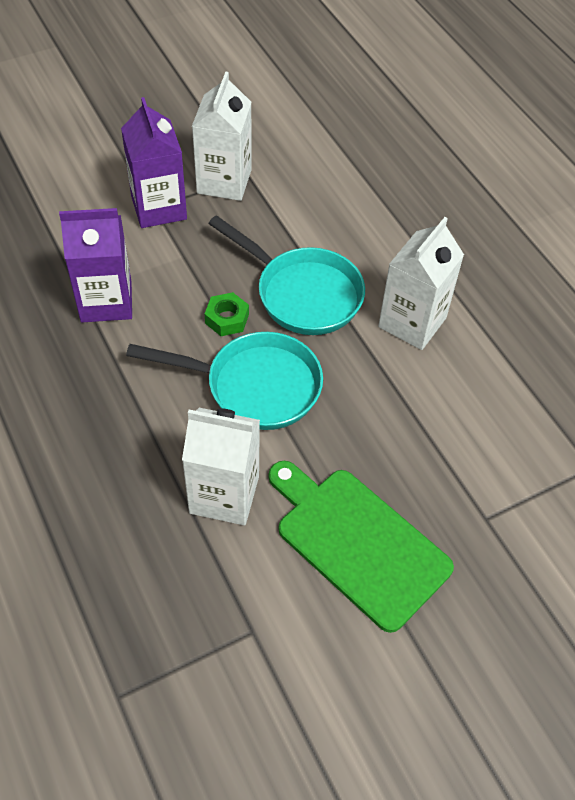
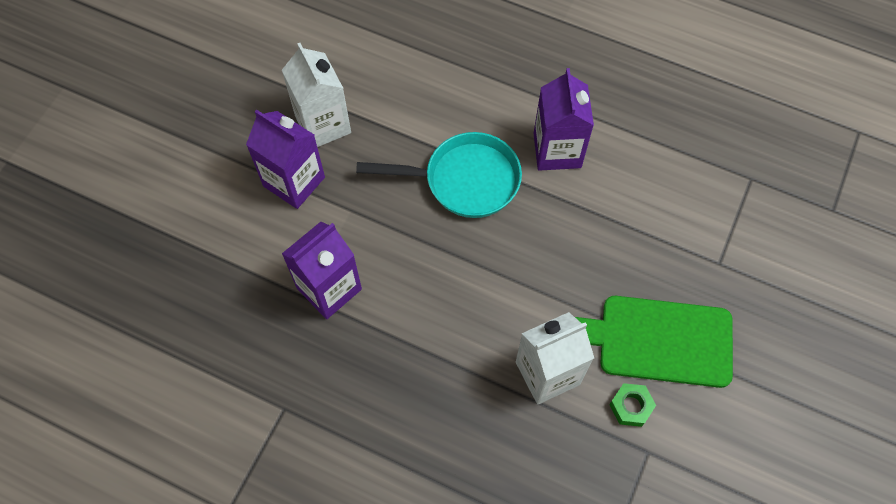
camera: 35 degrees left, 10 degrees up
(227, 319) = (429, 239): green nut -> green nut (631, 406)
(254, 386) = (495, 278): turquoise pan -> none
(412, 322) = (557, 150): white carton -> purple carton

